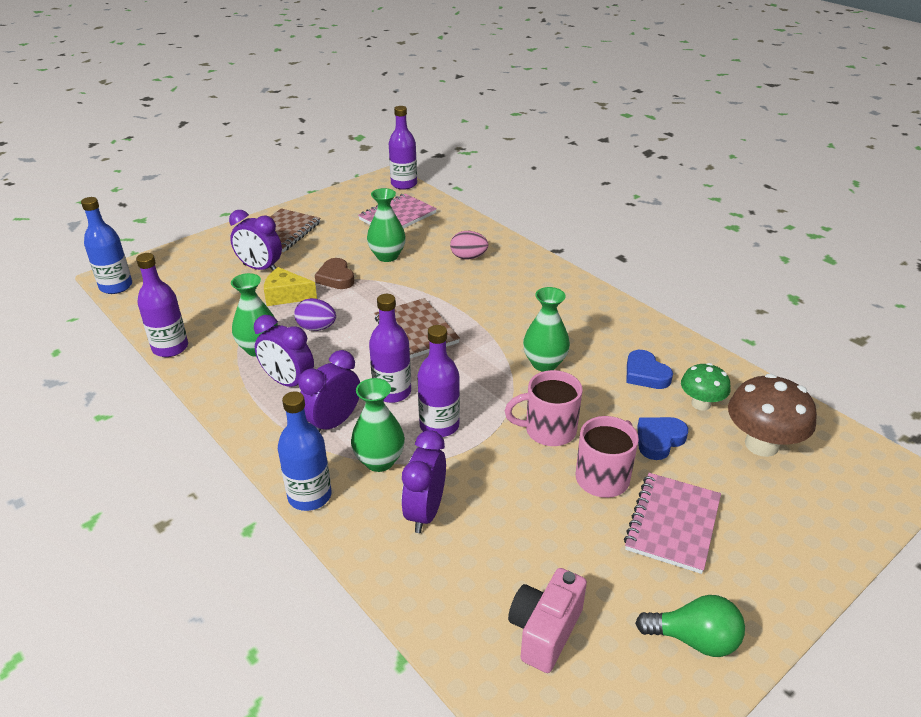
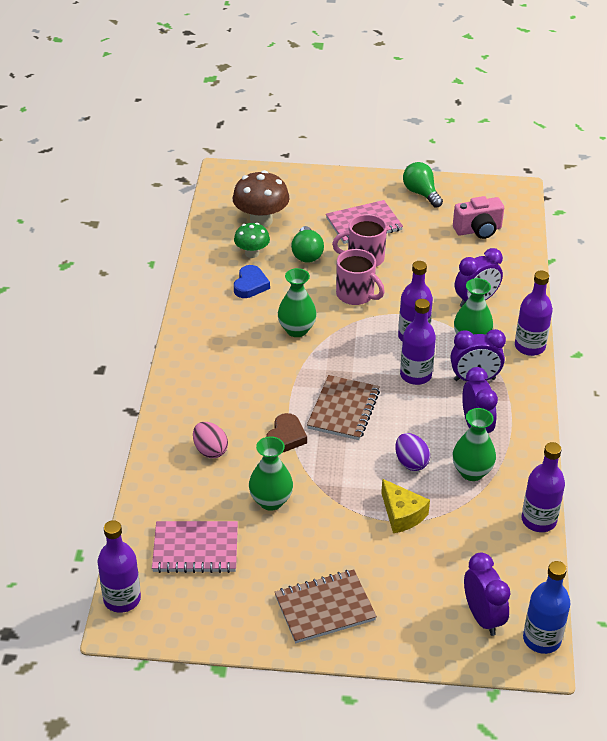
camera: 135 degrees left, 5 degrees up
(260, 268) = (393, 567): purple clock -> purple clock (483, 617)
(309, 496) = (529, 346): blue bottle -> purple bottle
(336, 278) = (341, 506): brown heart -> brown heart (286, 437)
(659, 440) = (307, 254): blue heart -> green light bulb

